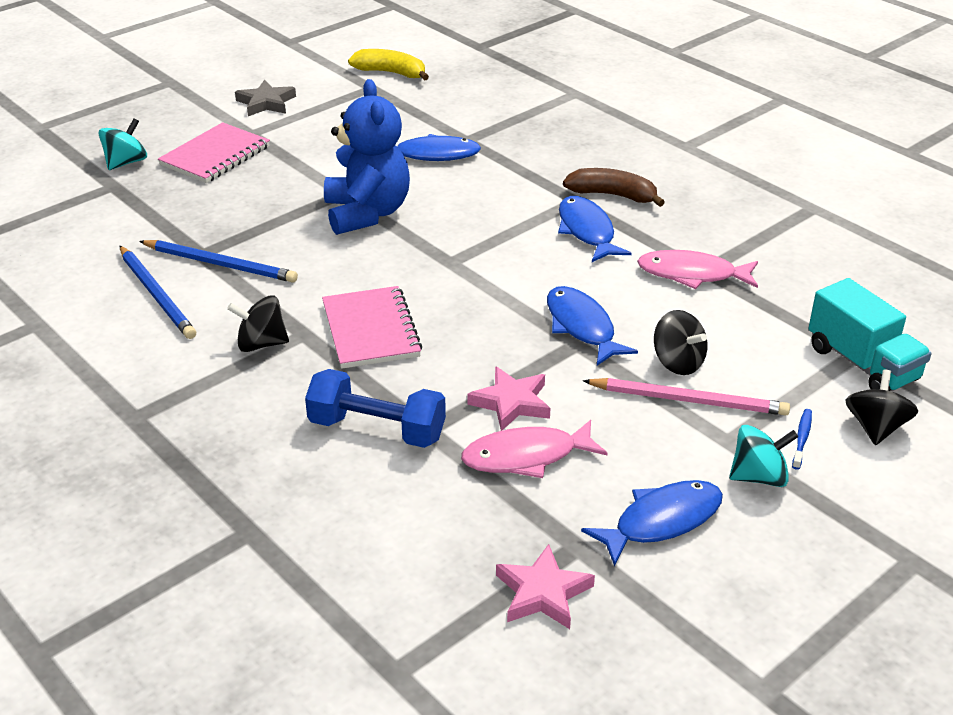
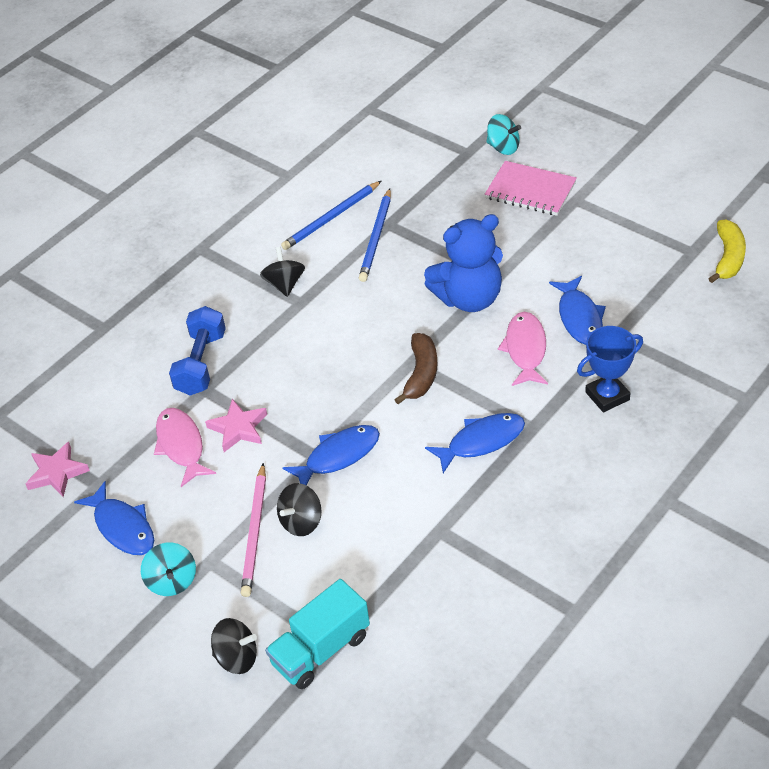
camera: 85 degrees right, 10 degrees up
(266, 103) = (632, 194): grey star -> none
(371, 330) = (311, 336): pink notebook -> none
(547, 155) = (607, 396): none -> blue trophy
(612, 195) = (549, 452): brown banana -> brown banana (421, 374)
(692, 274) = (430, 522): pink fish -> pink fish (525, 349)
(802, 439) = (218, 607): blue toothbrush -> none

